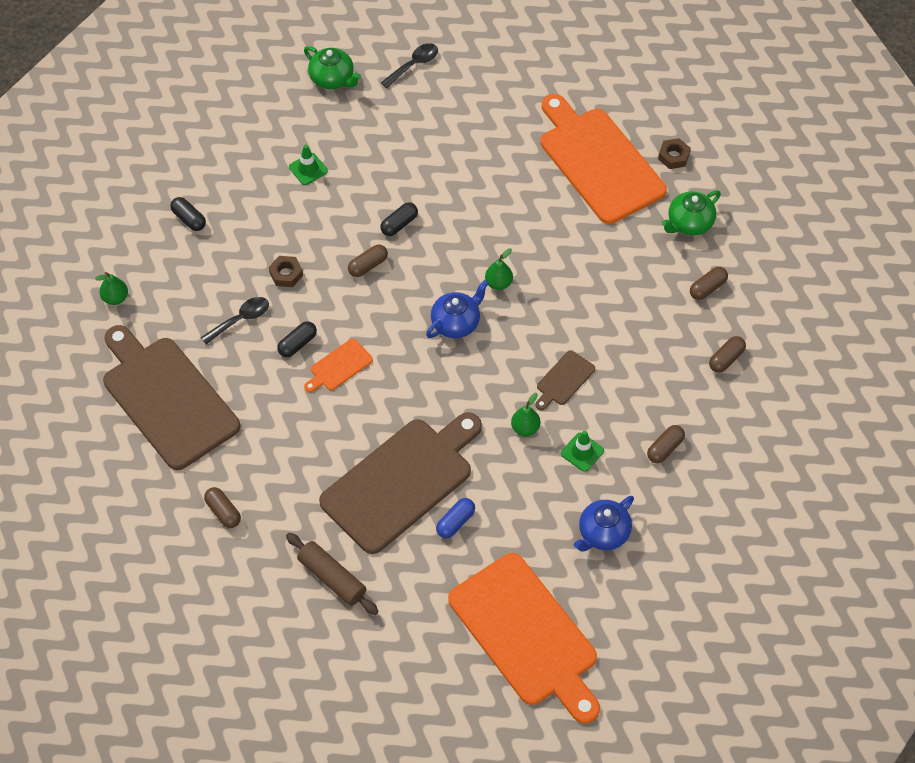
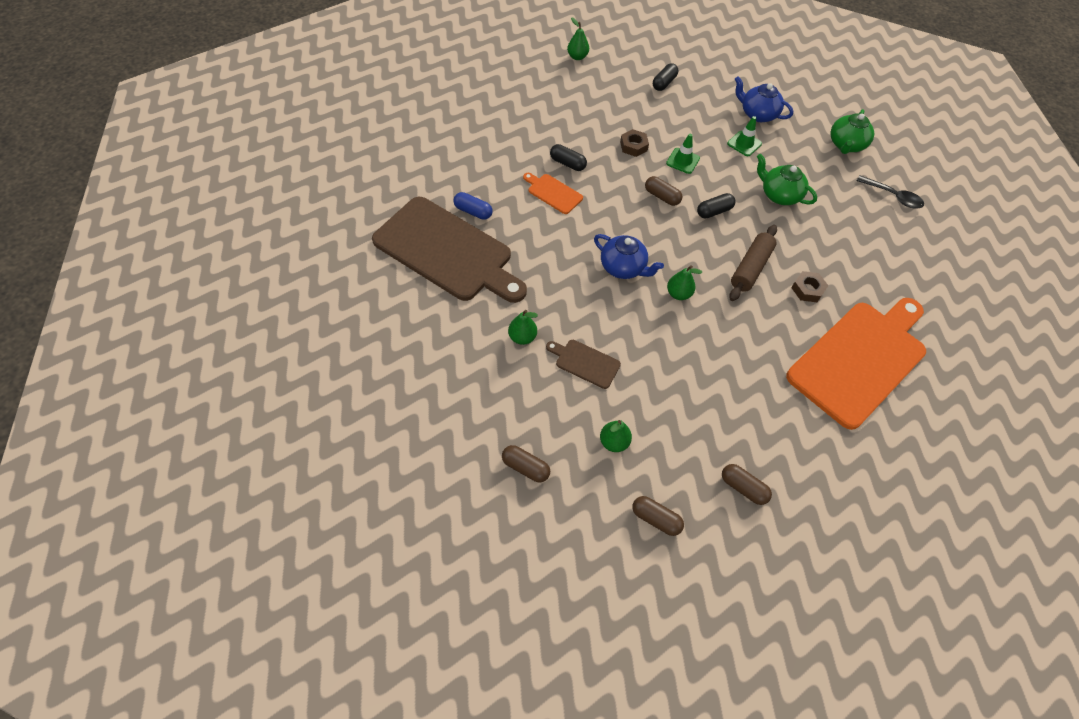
camera: 75 degrees right, 0 degrees up
(167, 398) = (496, 98): brown cutting board -> none
(223, 512) = (400, 144): brown capsule -> none
(240, 319) = (580, 126): black spoon -> none
(332, 578) = (346, 219): brown rolling pin -> brown rolling pin (750, 268)
(399, 224) = (714, 211): black capsule -> black capsule turned 60 degrees counterclockwise
(455, 522) = (411, 296): blue capsule -> blue capsule (473, 211)
(526, 634) = (298, 368): orange cutting board -> none
(582, 452) = (505, 389): green traffic cone -> green traffic cone (683, 161)
(603, 533) = (415, 420): blue teapot -> blue teapot (757, 114)
(650, 374) = (614, 442): none -> green pear
(673, 156) = (903, 431): brown nut -> brown nut (807, 289)
(689, 223) = (821, 458): green teapot -> green teapot (779, 195)

